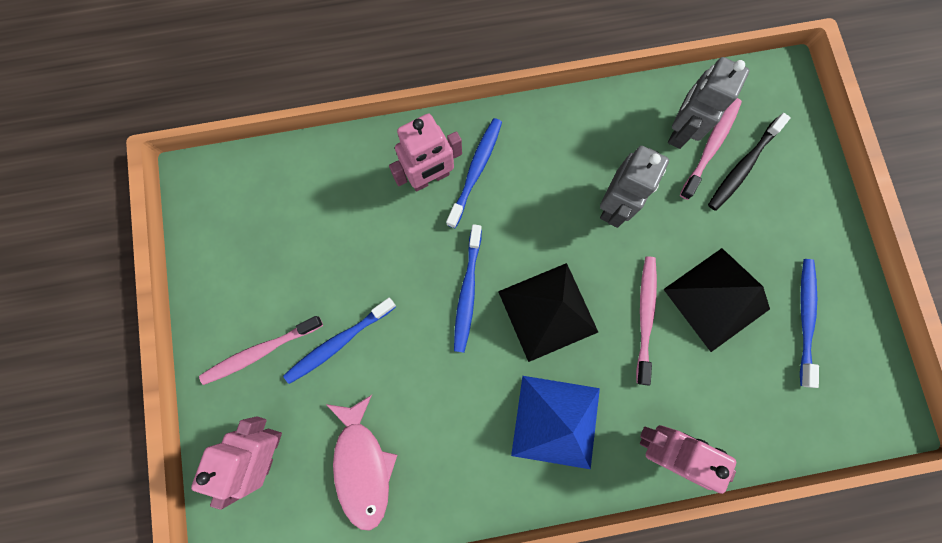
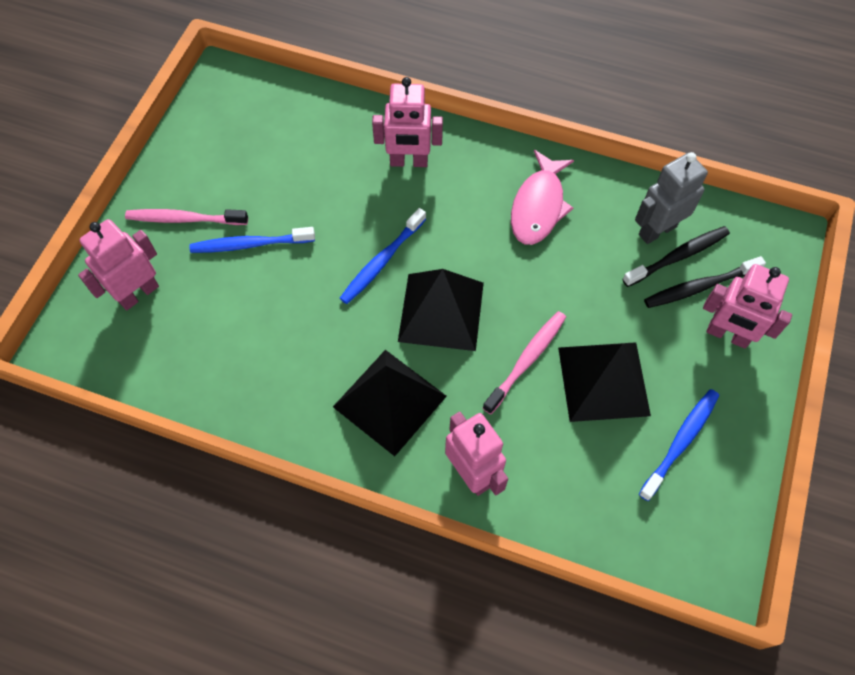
camera: 30 degrees right, 15 degrees down
(362, 465) = (204, 345): pink fish -> pink fish (538, 206)
(476, 171) = (451, 175): blue toothbrush -> none
(556, 421) = (390, 401): blue pyramid -> black pyramid
(614, 205) = (556, 259): grey robot -> none
(710, 147) = (678, 256): pink toothbrush -> black toothbrush
(788, 199) = (727, 335): none -> pink robot

